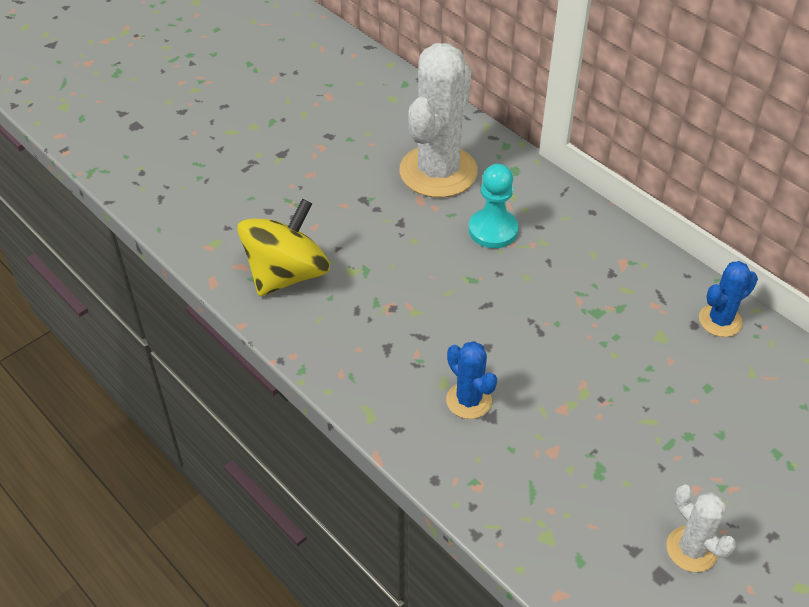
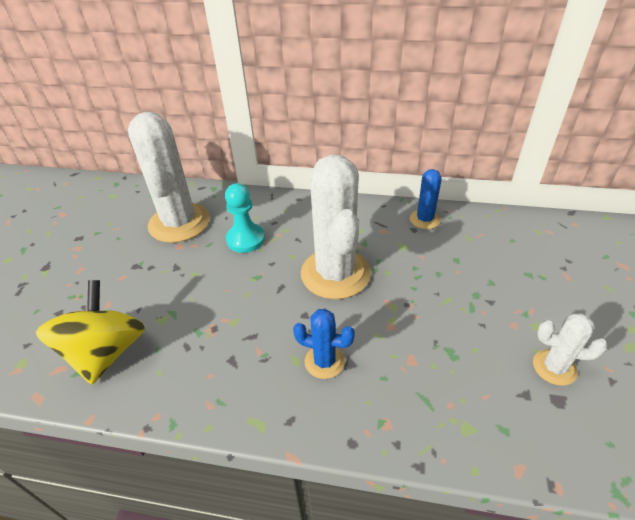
camera: 35 degrees left, 5 degrees down
(555, 323) = (335, 273): none -> white cactus

